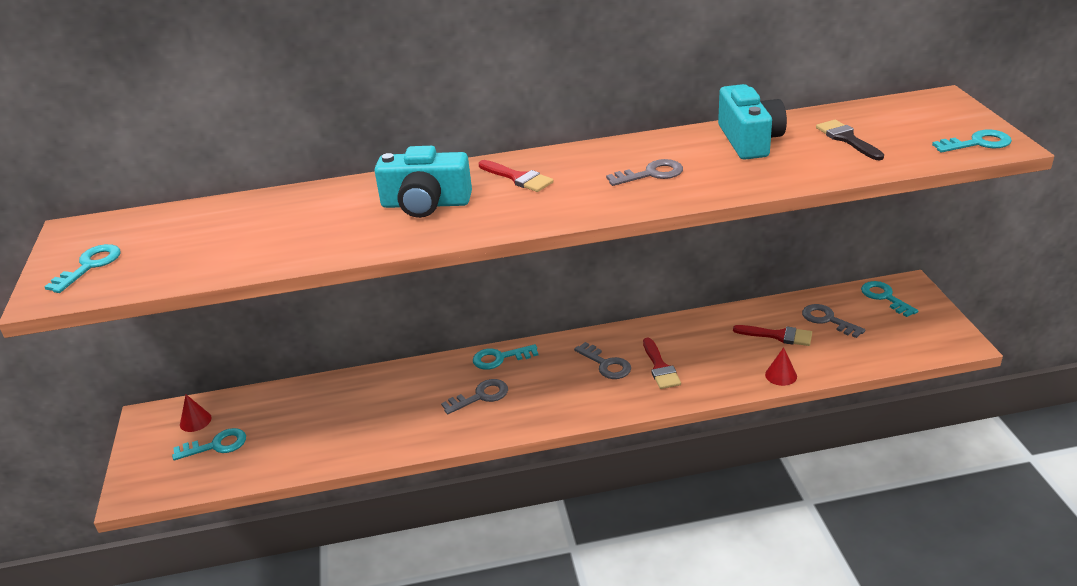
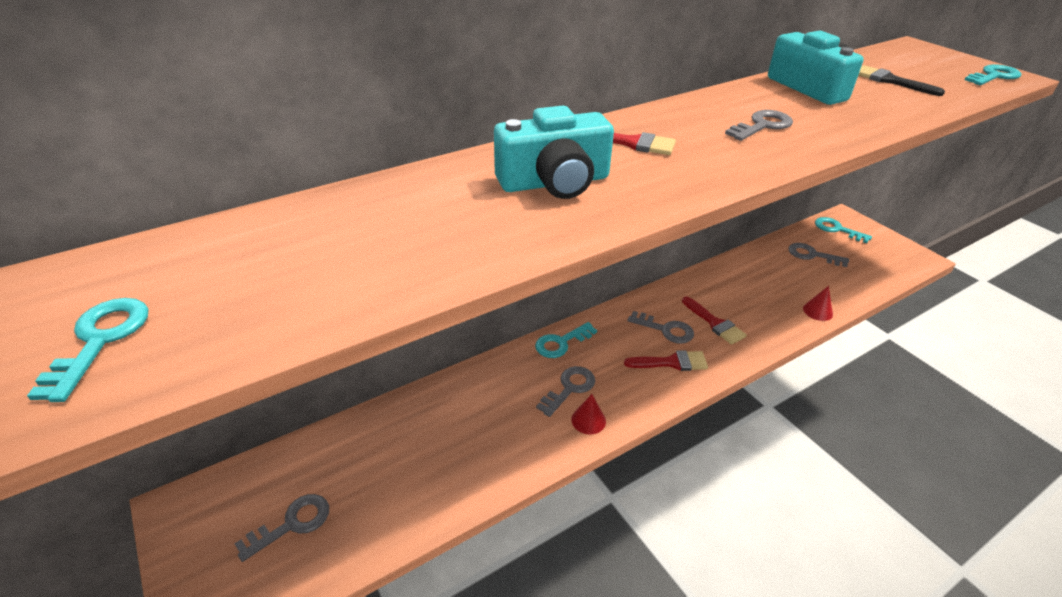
camera: 25 degrees left, 5 degrees up
(195, 421) = (246, 496): red cone -> red cone (588, 420)
(216, 445) = (292, 524): turquoise key -> grey key
(778, 336) = (787, 275): red brush -> red brush (671, 362)

